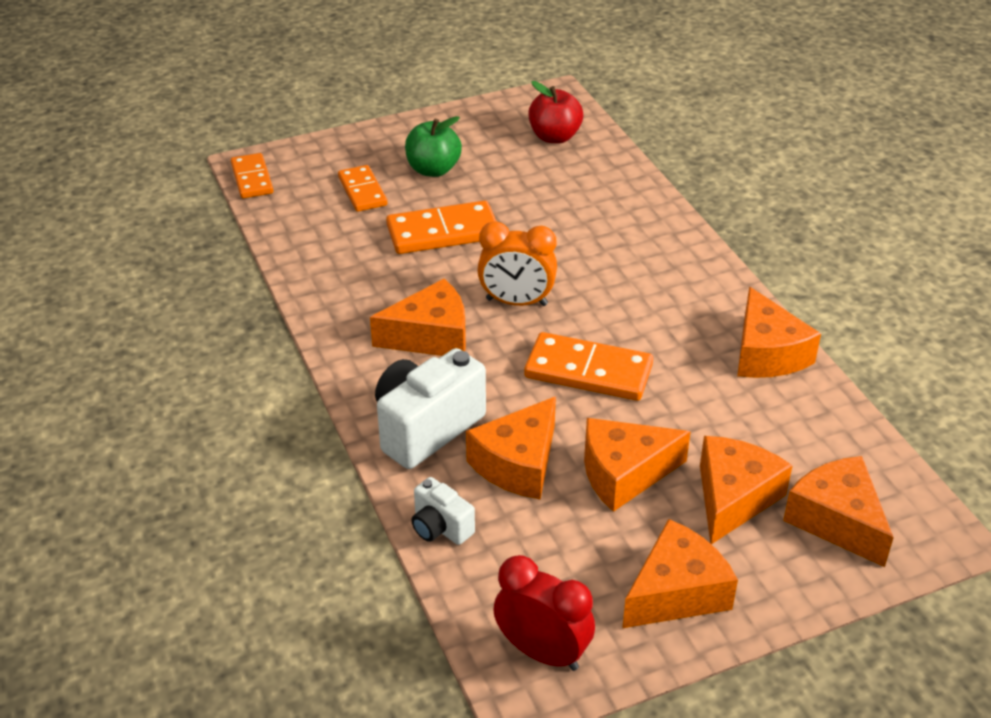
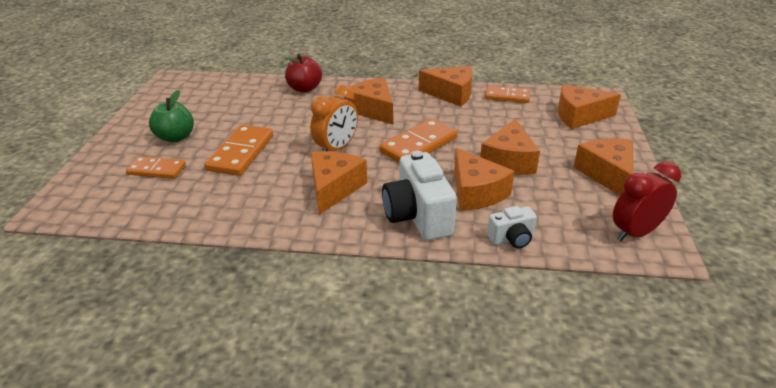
camera: 60 degrees left, 5 degrees down
(252, 178) = (68, 213): orange domino -> orange domino (507, 96)
(554, 137) = (207, 91): red apple -> red apple (304, 88)
(733, 498) = (547, 136): orange cheese -> orange cheese (373, 110)

